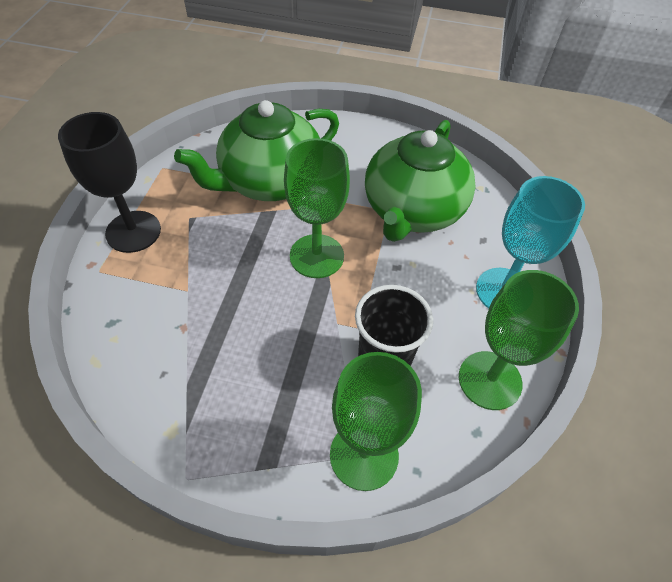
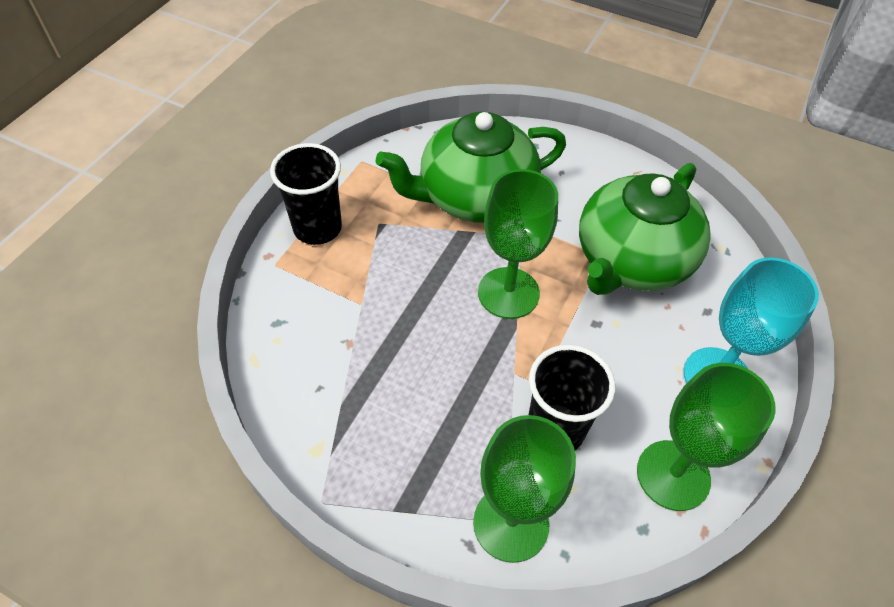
camera: 15 degrees right, 0 degrees up
(133, 231) = (317, 228): black goblet -> black cup

